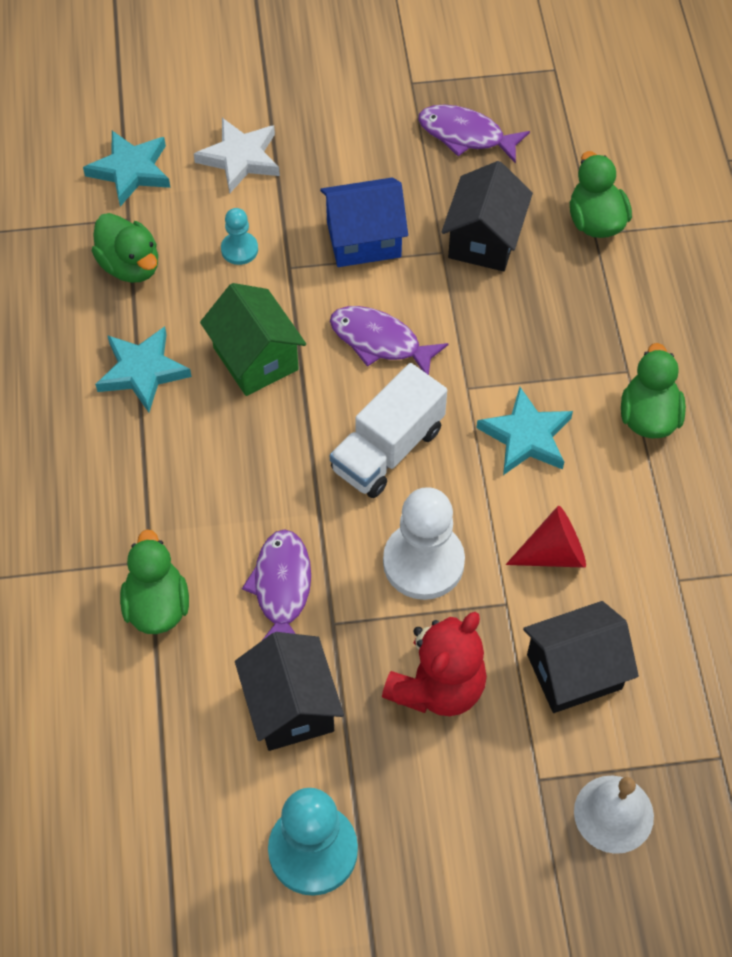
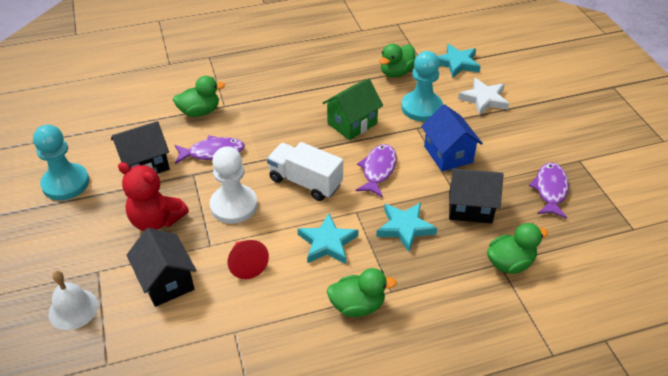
camera: 80 degrees right, 15 degrees down
(142, 371) = (333, 86): turquoise star -> turquoise star (405, 228)
(239, 249) = (421, 108): turquoise pawn -> turquoise pawn, size x1.96

